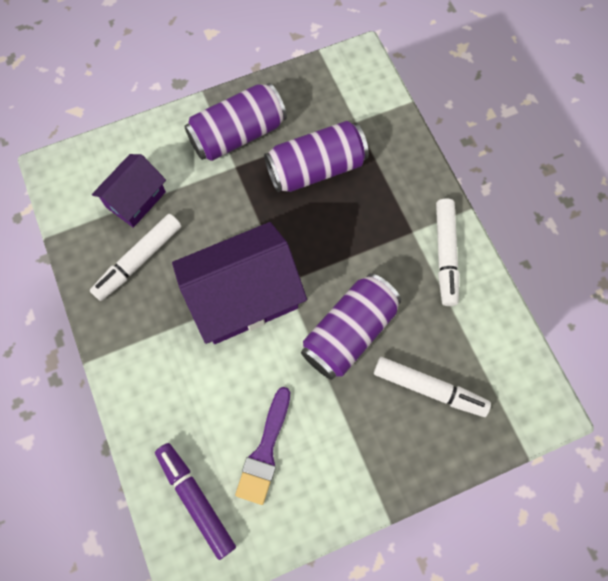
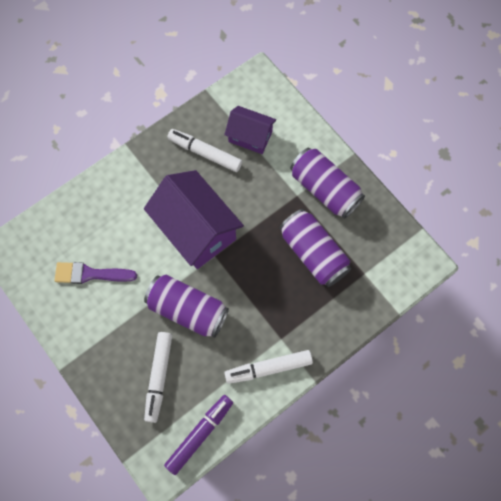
camera: 75 degrees right, 0 degrees up
(196, 499) = (50, 239): purple marker -> purple marker (200, 434)

